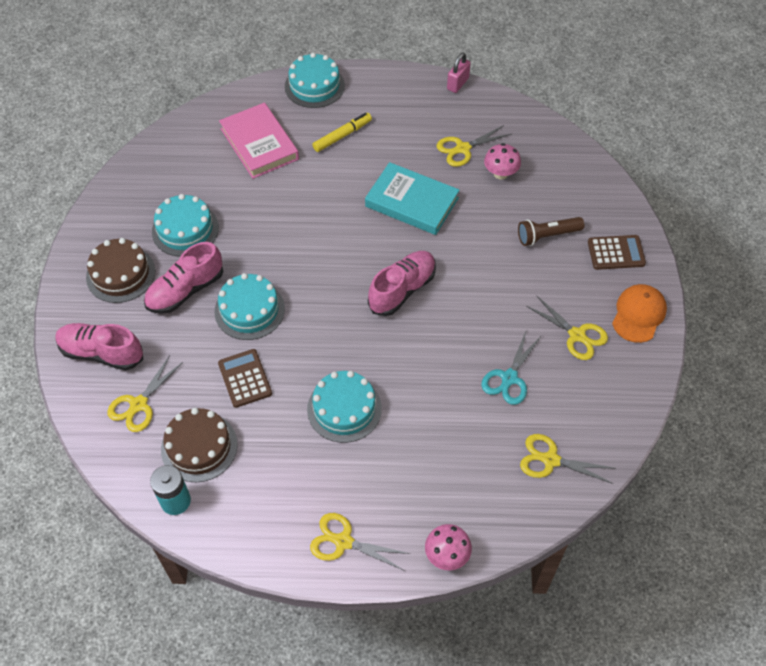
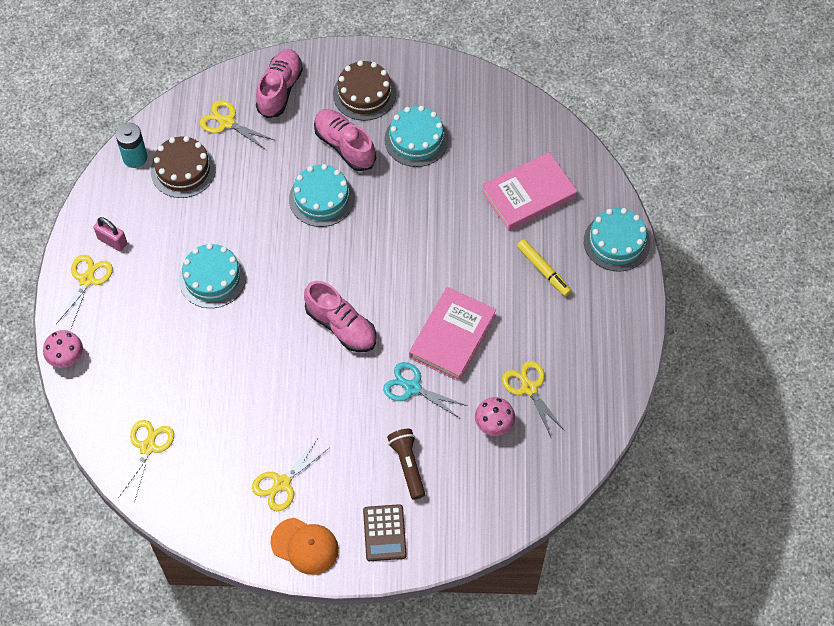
camera: 90 degrees right, 5 degrees up
(245, 378) = (248, 199): brown calculator -> none
(412, 202) = (452, 336): turquoise book -> pink book
(458, 84) = (629, 386): pink padlock -> pink padlock (112, 241)
(509, 378) = (236, 417): turquoise scissors -> turquoise scissors (412, 388)

